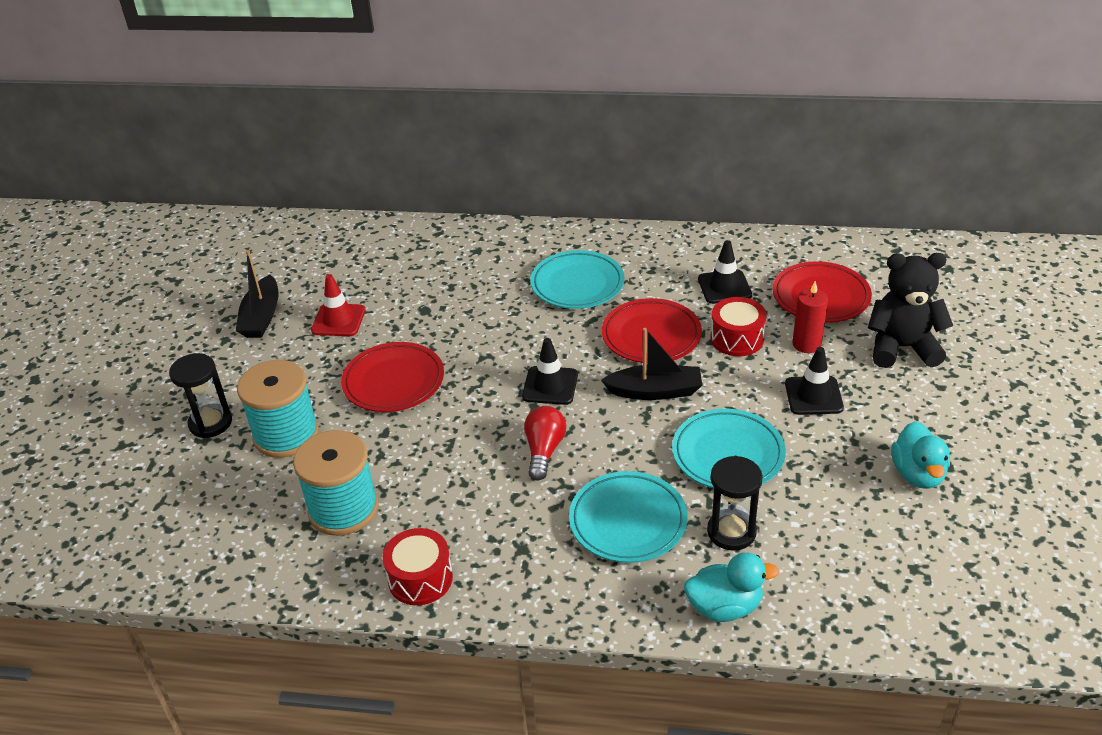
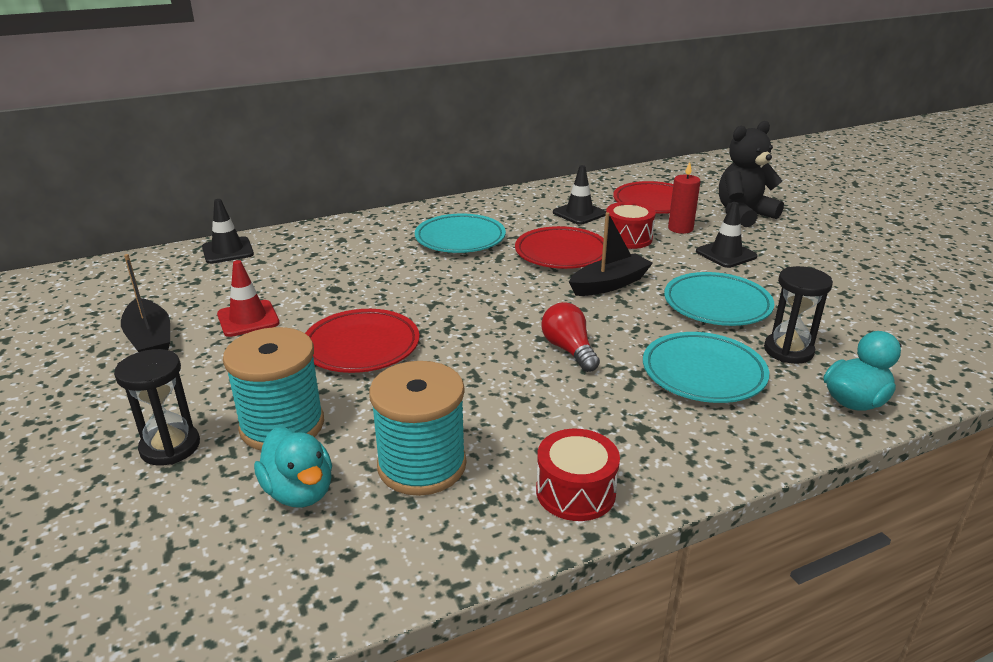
camera: 35 degrees left, 10 degrees down
(550, 386) = (518, 306): black traffic cone -> black traffic cone (228, 251)
(917, 474) = (853, 275): turquoise duck -> turquoise duck (299, 492)

